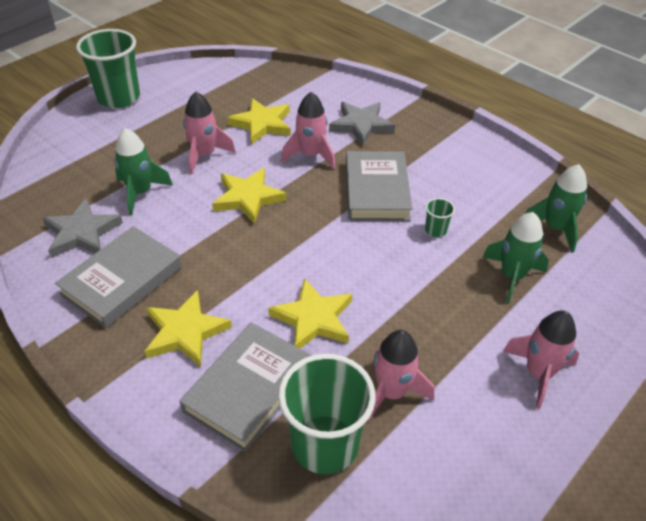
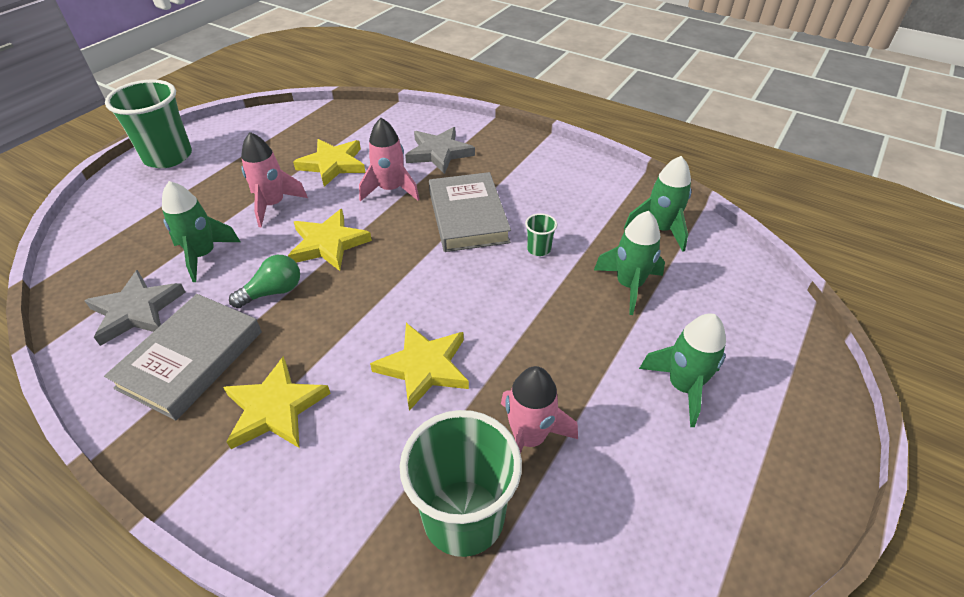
camera: 10 degrees left, 0 degrees up
(195, 234) = (273, 292): none -> green light bulb
(248, 388) = (361, 464): grey book -> none
(538, 373) = (682, 387): pink rocket -> green rocket

